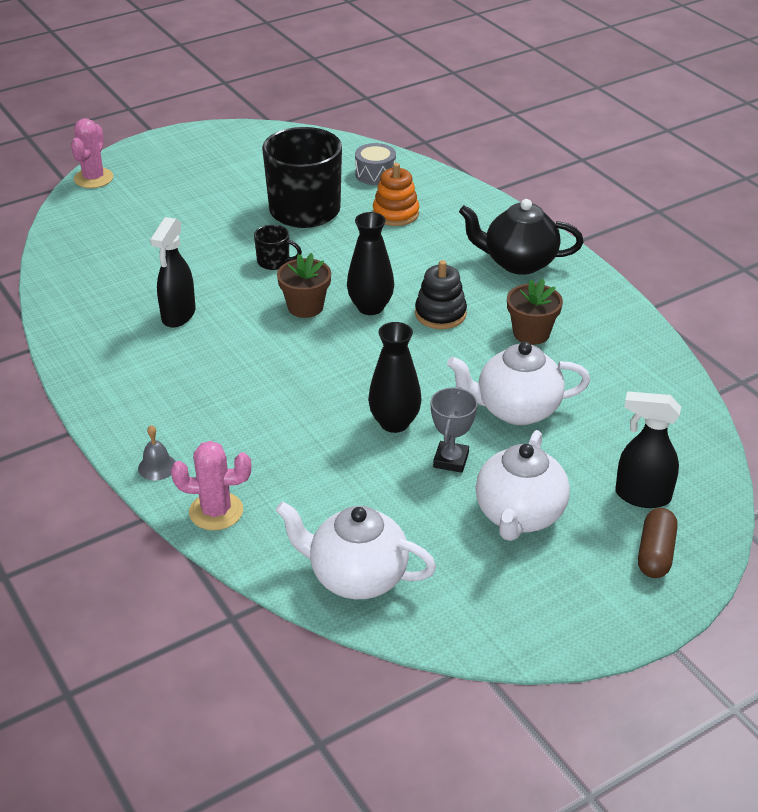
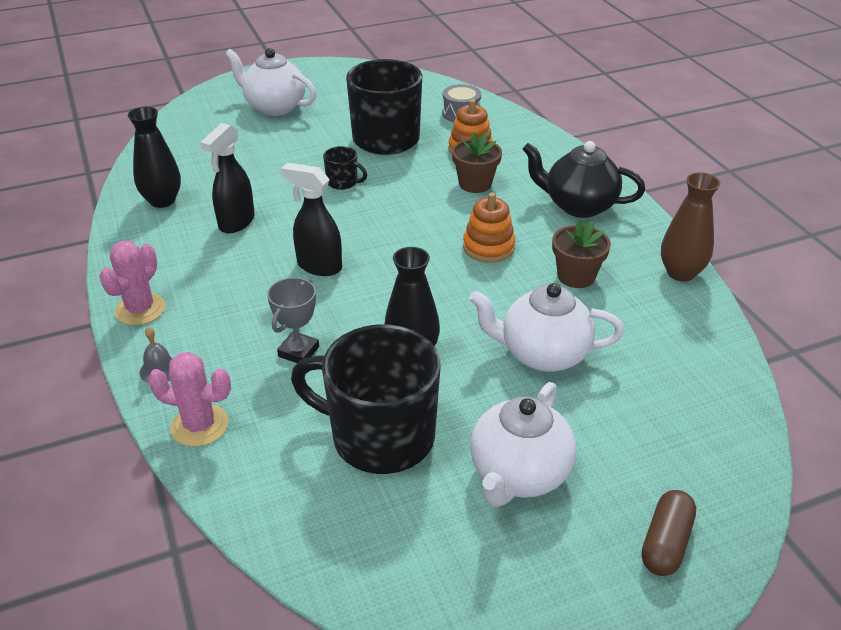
camera: 10 degrees right, 0 degrees up
(93, 178) = (207, 96): pink cactus -> pink cactus (140, 309)
(305, 307) = (358, 227): brown flower pot -> brown flower pot (475, 184)
(356, 577) = (321, 522): white teapot -> white teapot (274, 107)
(370, 307) = (421, 233): black vase -> black vase (162, 200)
(387, 500) = (380, 436): none -> black mug
(440, 314) = (488, 247): black stacking toy -> orange stacking toy
(451, 460) = (460, 401): grey trophy -> grey trophy (298, 352)
(628, 319) = (680, 273): none -> brown vase
(641, 496) = (661, 469): black spray bottle -> black spray bottle (318, 266)

